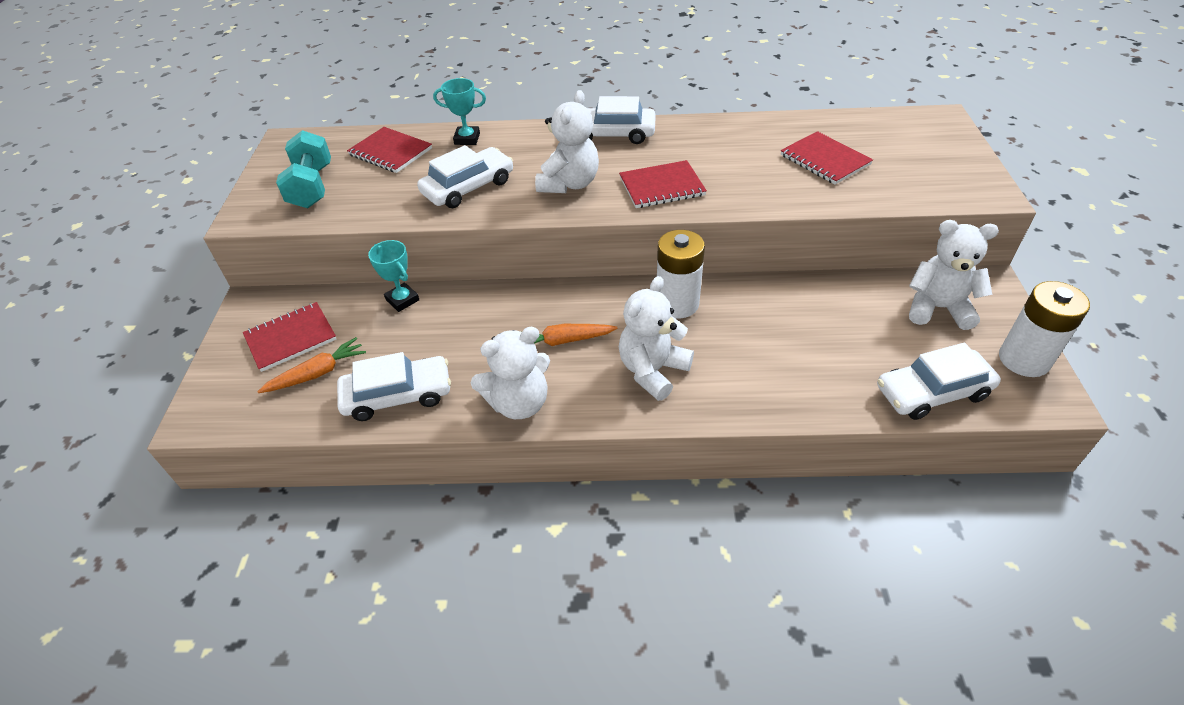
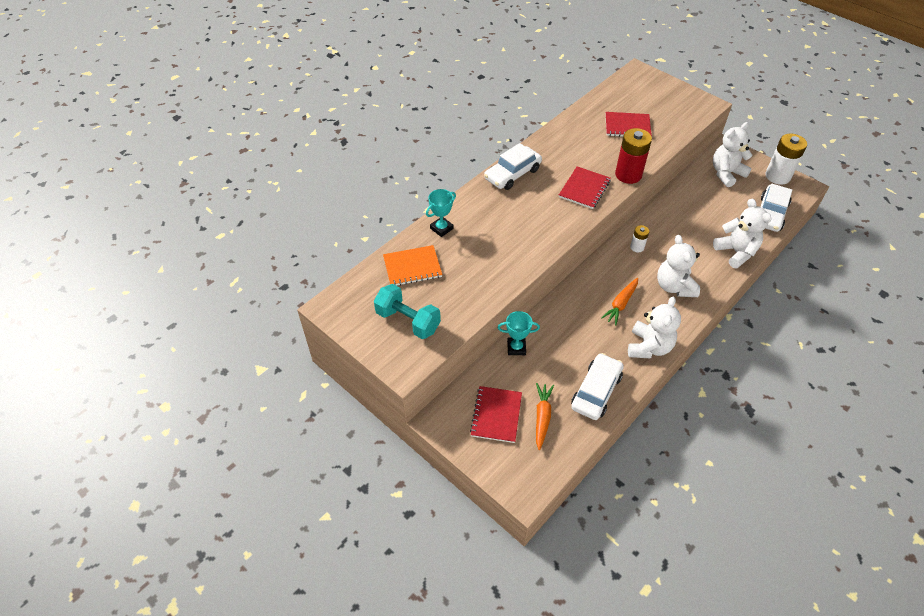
camera: 50 degrees left, 5 degrees up
(390, 152) = (412, 267): red notebook -> orange notebook
(468, 187) = (495, 256): white car -> none
(569, 184) = (541, 217): white teddy bear -> white teddy bear (736, 252)
(677, 304) = (637, 247): white battery -> white battery, size x0.52
(738, 203) = (628, 175): none -> red battery

